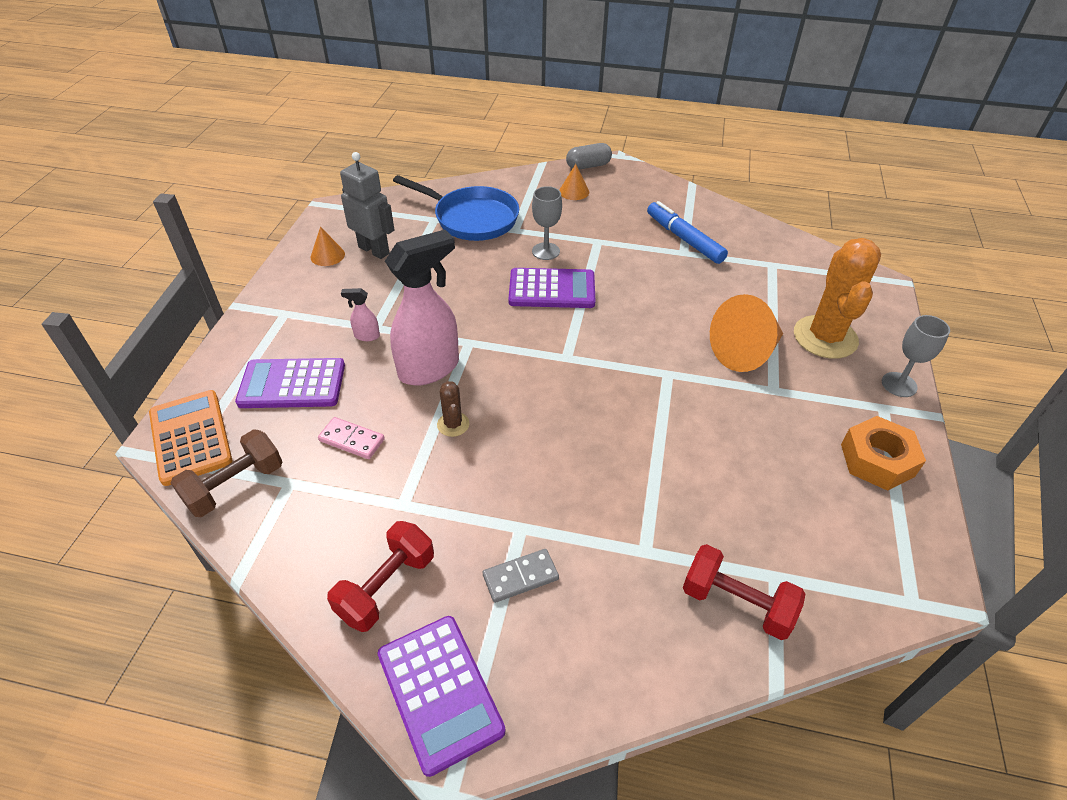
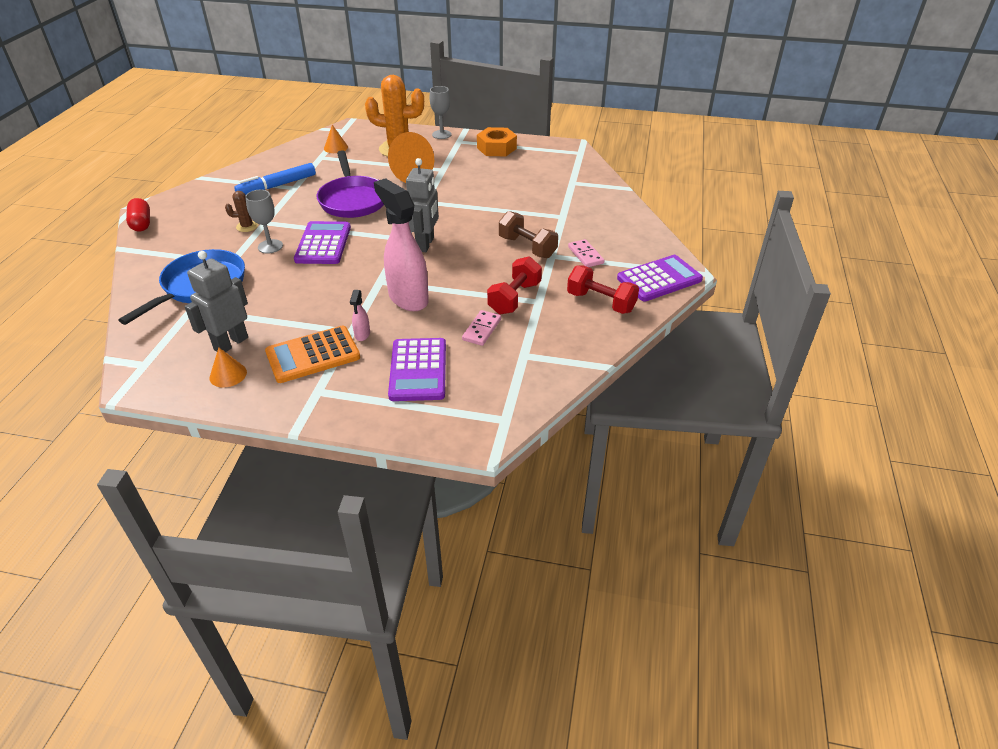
camera: 90 degrees left, 5 degrees down
(191, 437) = (478, 420): orange calculator -> orange calculator (313, 355)
(235, 486) = (528, 383): brown dumbbell -> brown dumbbell (527, 247)
(453, 424) = (467, 284): brown cactus -> brown cactus (247, 226)
(520, 577) = (585, 255): grey domino -> pink domino
(551, 379) = (425, 244): none -> grey robot
(574, 191) = (182, 232): orange cone -> orange cone (336, 147)
(588, 166) = (141, 223): grey capsule -> red capsule
(660, 304) = (353, 200): none -> purple pan
(736, 603) = (589, 193): red dumbbell -> red dumbbell (514, 298)

